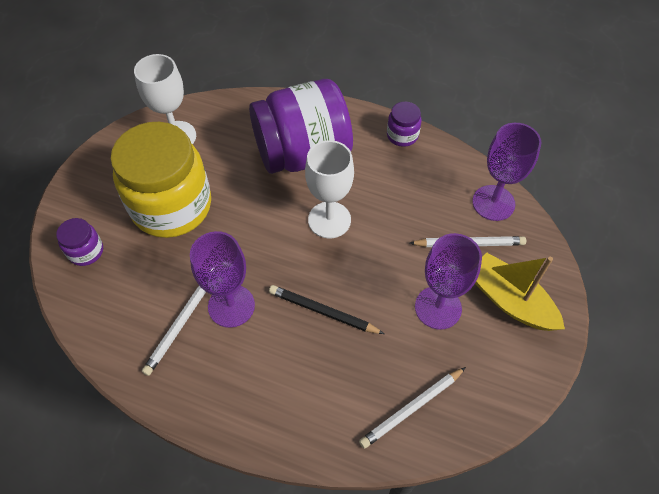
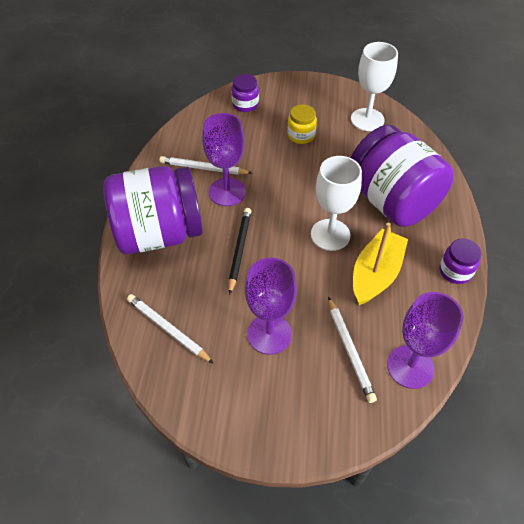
camera: 75 degrees right, 5 degrees down
(171, 206) = (301, 135): yellow jar -> yellow jar, size x0.42
(271, 396) = (159, 233): none -> purple jar
(510, 300) = (297, 396): yellow boat -> yellow boat (375, 274)

